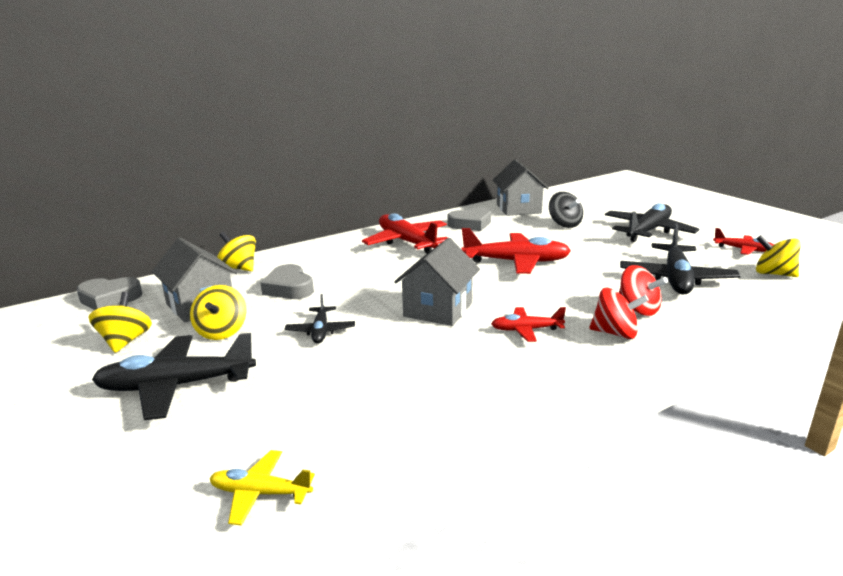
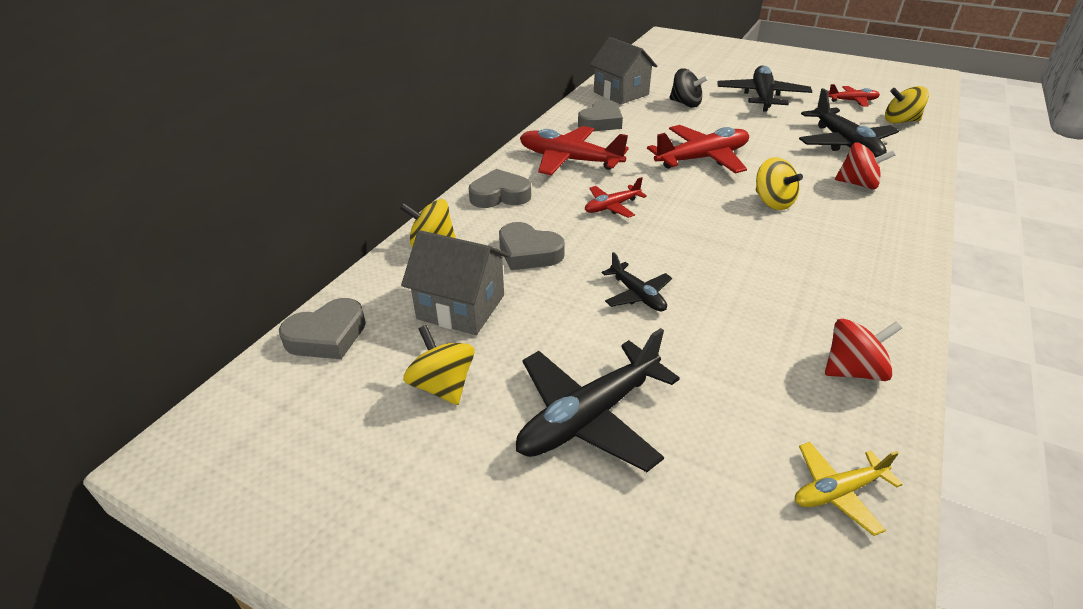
camera: 30 degrees left, 15 degrees up
(222, 331) = (537, 332): yellow spinning top -> yellow spinning top (772, 202)
(324, 252) = (500, 195): none -> grey heart
(438, 309) = (708, 233): grey house -> none
(526, 330) = (807, 232): red plane -> red plane (612, 207)
(615, 333) = (872, 214): red spinning top -> red spinning top (852, 370)

